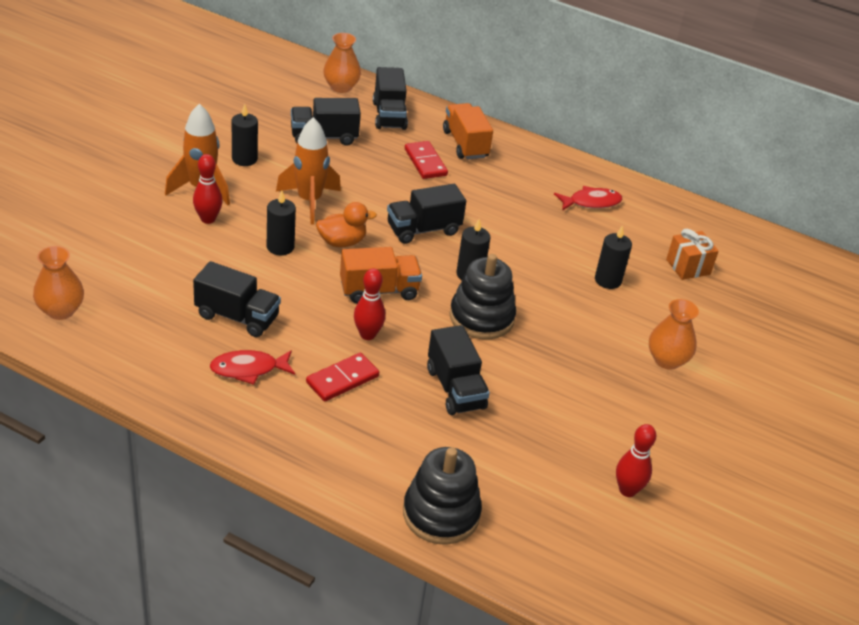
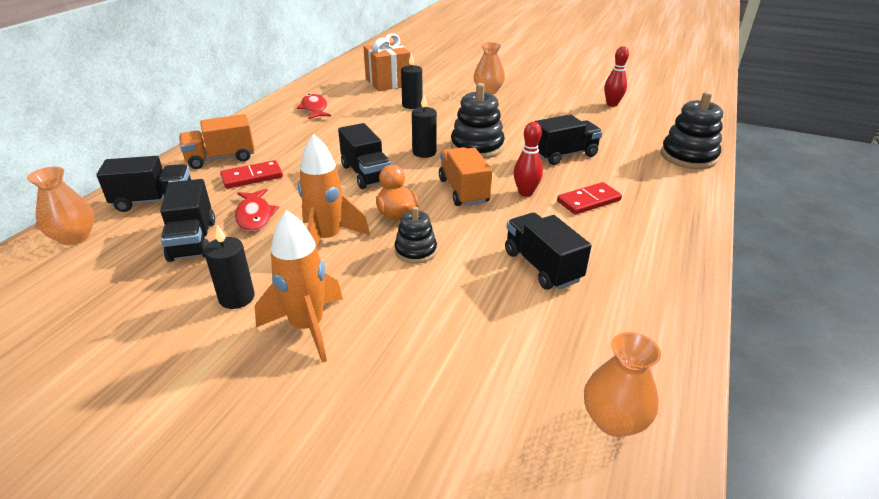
camera: 90 degrees left, 5 degrees down
(208, 219) = (375, 311): red bowling pin -> none
(237, 317) = (542, 266): black truck -> black truck turned 45 degrees counterclockwise
(248, 369) = (612, 250): red fish -> red fish (255, 216)
(280, 247) = (415, 251): black candle -> black stacking toy
(342, 379) = (588, 201): red domino -> red domino turned 75 degrees counterclockwise
(688, 267) = (388, 82): orange gift -> orange gift, size x1.54

